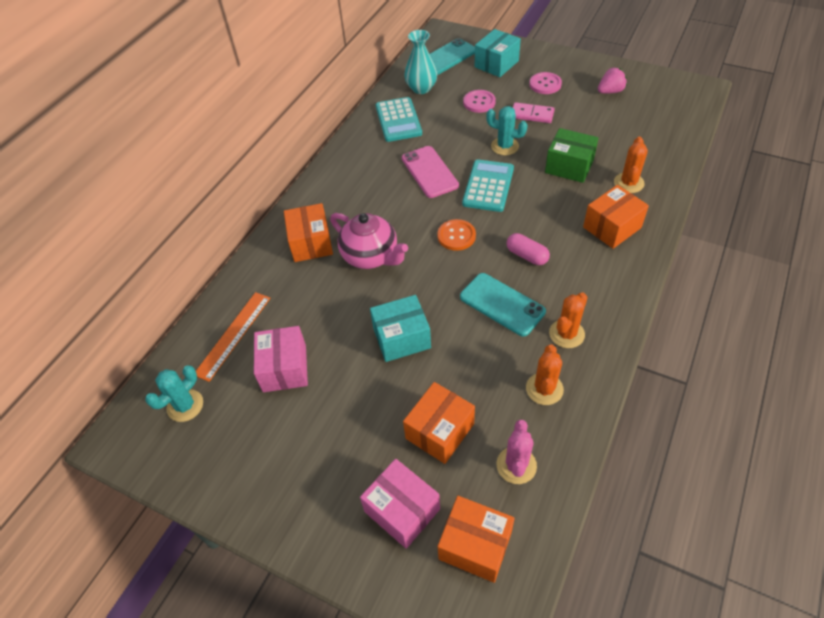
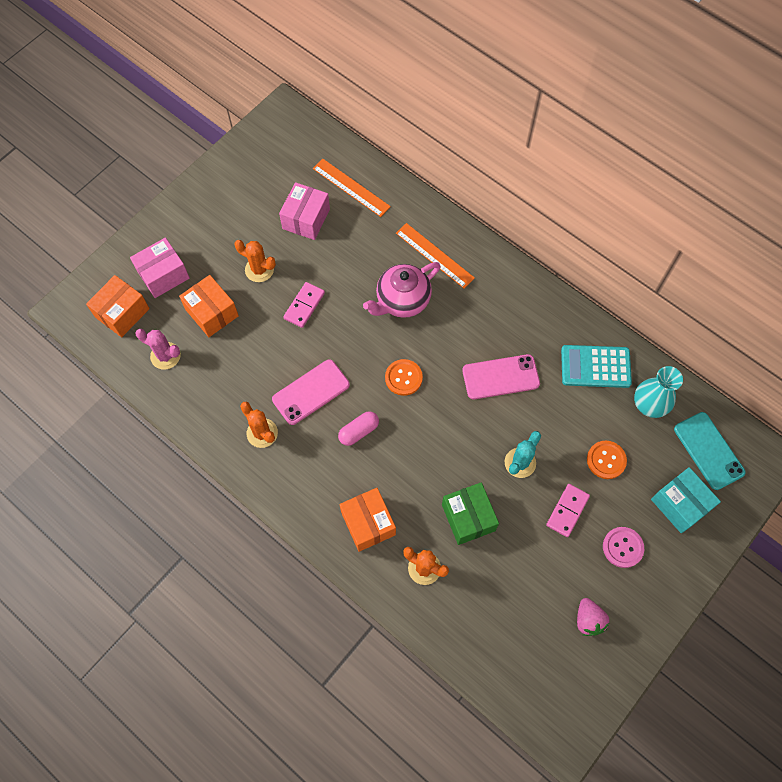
camera: 100 degrees right, 15 degrees up
(185, 405) = (297, 152): turquoise cactus -> none
(284, 368) = (306, 219): pink box -> pink box turned 75 degrees counterclockwise
(311, 243) = (434, 255): orange box -> orange ruler
(401, 338) = (304, 306): turquoise box -> pink domino
(479, 102) = (606, 460): pink button -> orange button
(488, 186) = (462, 426): turquoise calculator -> none
(502, 304) = (311, 392): turquoise phone -> pink phone
(544, 389) = (218, 397): orange cactus -> orange cactus (259, 269)
(569, 166) = (468, 517): green box -> green box turned 60 degrees counterclockwise

